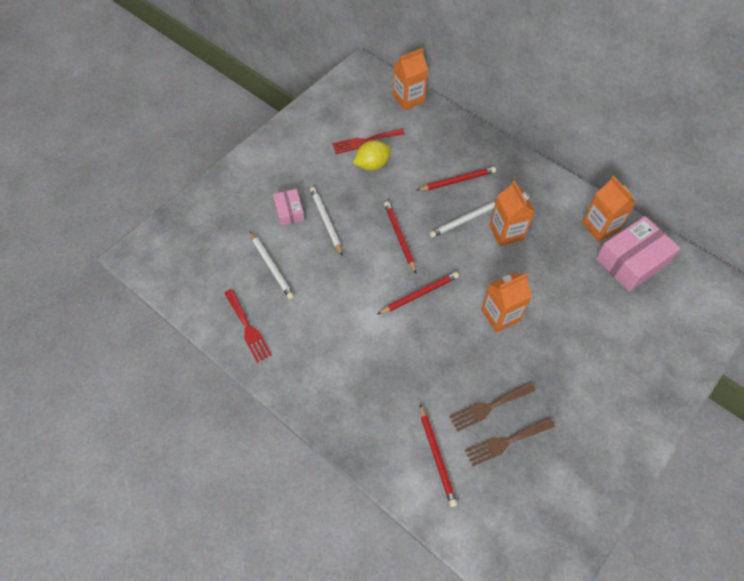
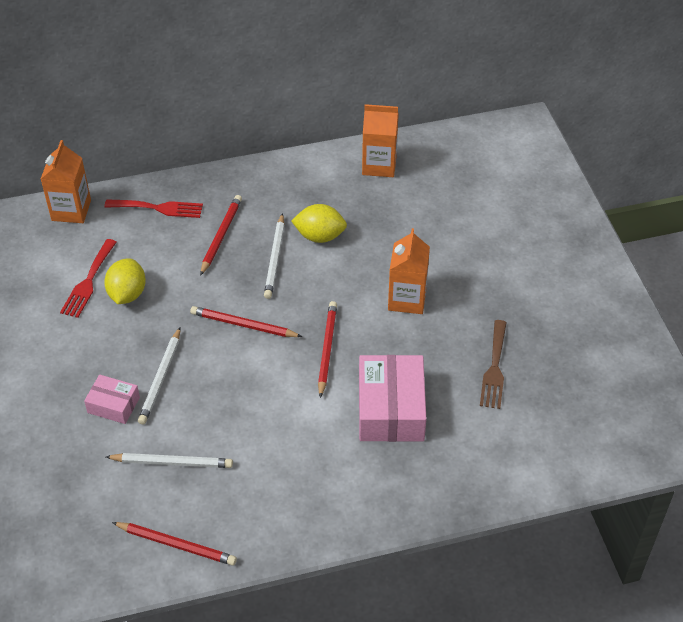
camera: 55 degrees left, 10 degrees down
(248, 328) = (232, 528): red fork -> red fork (159, 208)
(326, 221) = (161, 378): white pencil -> white pencil turned 90 degrees counterclockwise
(436, 456) = (512, 440): red pencil -> red pencil (176, 545)
(506, 232) = (319, 236): orange carton -> yellow lemon
(506, 442) = (538, 377): brown fork -> none
(631, 261) = (434, 168): pink box -> pink box (390, 409)

